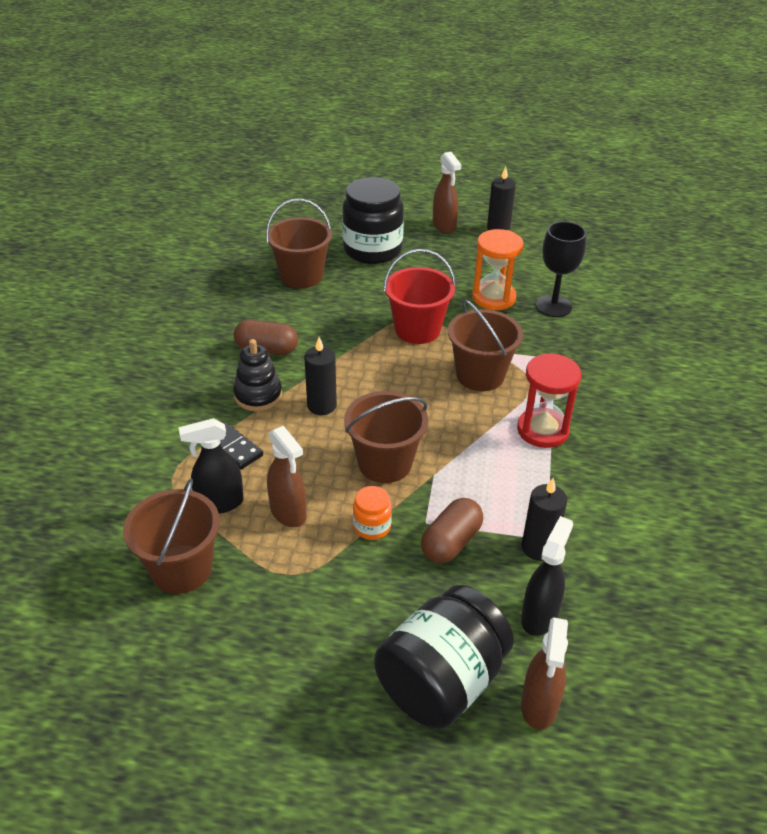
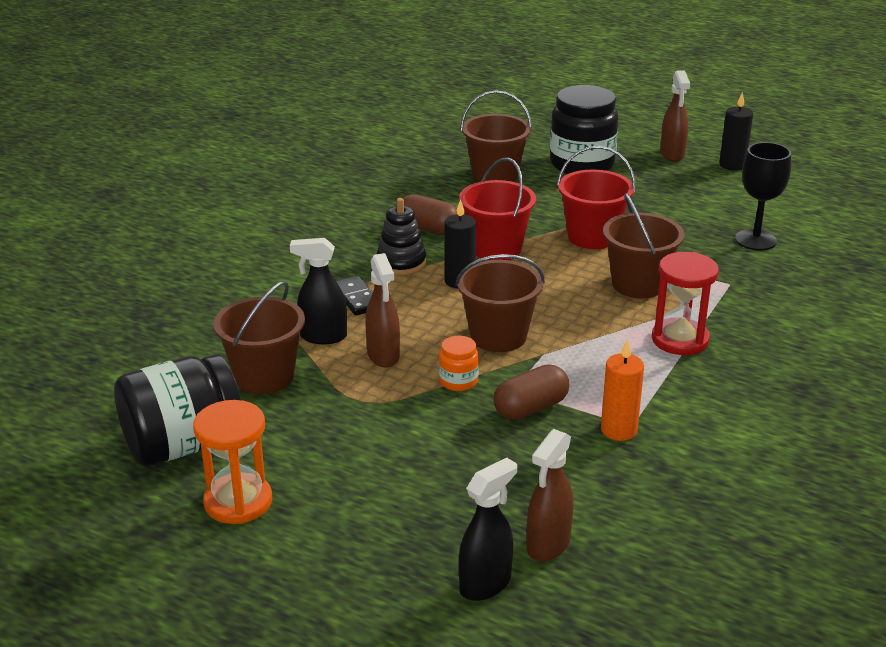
camera: 20 degrees right, 10 degrees down
(338, 360) = (496, 248): none -> red bucket
(441, 682) = (461, 507): black jar -> black jar (183, 445)
(493, 298) = (691, 223): orange hourglass -> orange hourglass (238, 502)
(538, 548) = (619, 430): black candle -> orange candle
(539, 616) = (588, 481): black spray bottle -> black spray bottle (485, 584)

